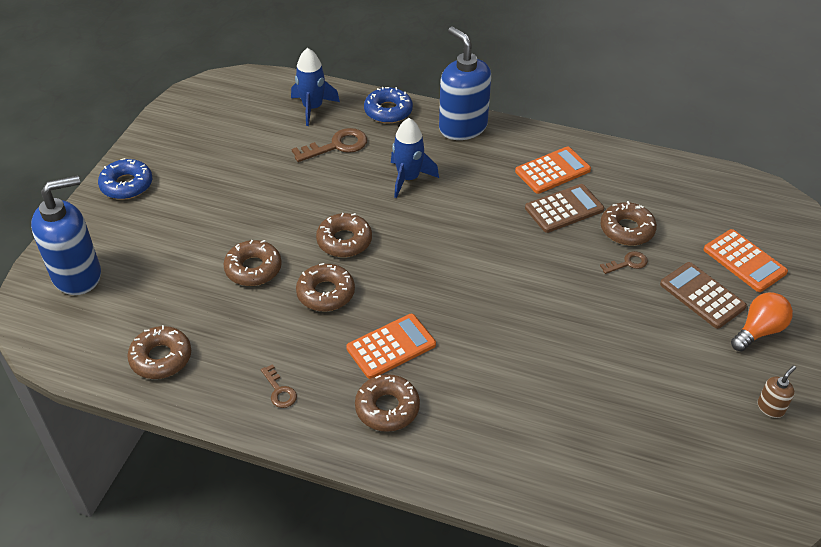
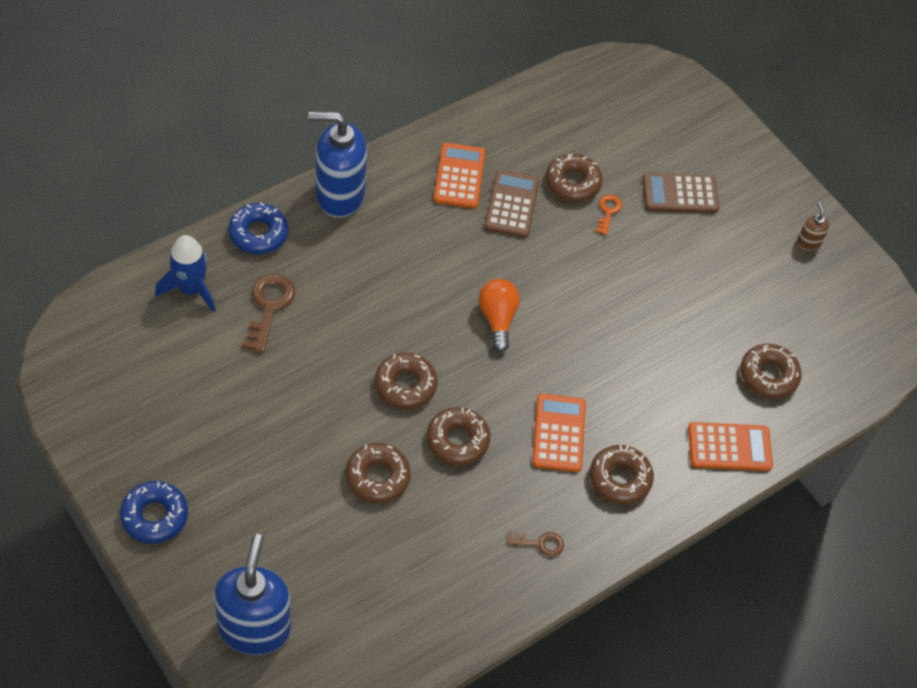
camera: 60 degrees left, 10 degrees up
(161, 358) = (427, 613): brown donut -> brown donut (768, 375)
(408, 178) = (369, 283): blue rocket -> none
(627, 263) = (608, 212): brown key -> orange key
(744, 261) = (669, 140): orange calculator -> orange calculator (729, 447)
(758, 331) = (740, 190): orange light bulb -> orange light bulb (497, 319)

